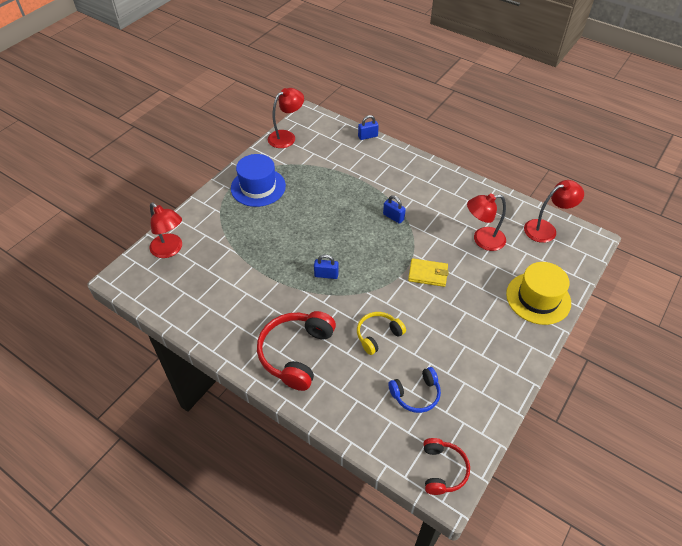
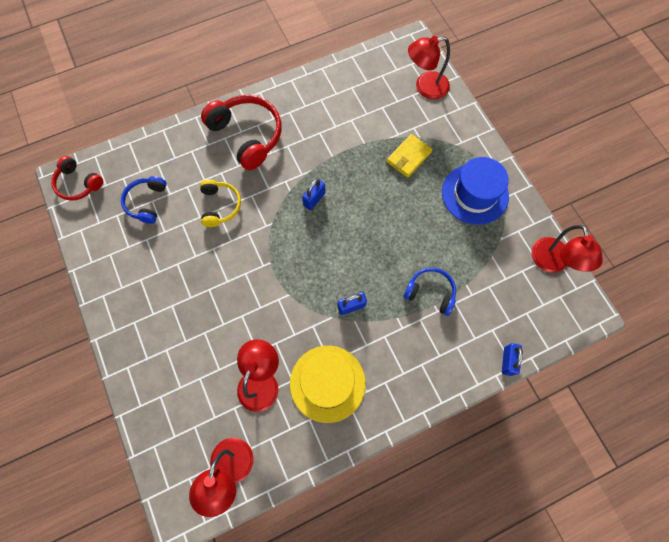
camera: 120 degrees right, 20 degrees up
(351, 183) = (430, 292): none -> blue headphones
(428, 274) = (255, 292): yellow wallet -> yellow wallet (408, 157)
(538, 298) = (155, 381): yellow hat -> yellow hat (327, 383)

